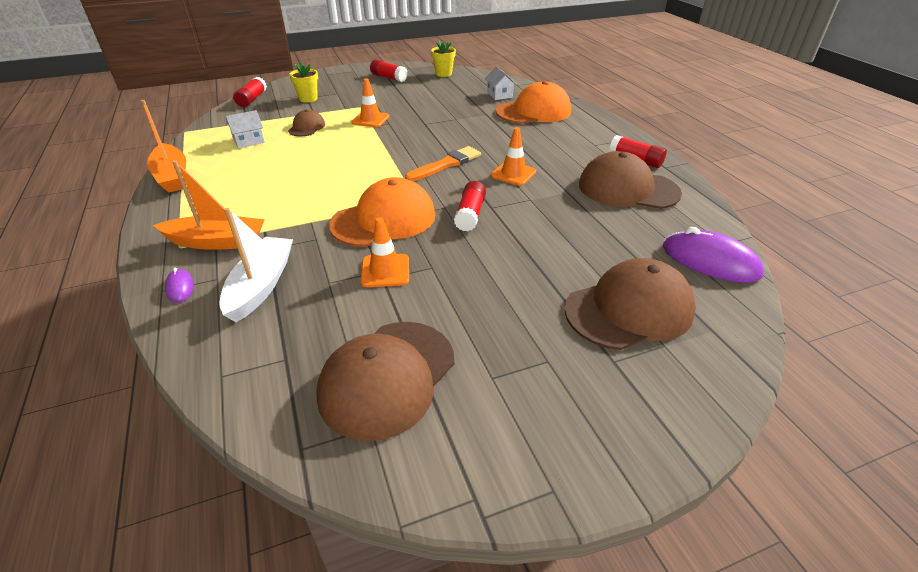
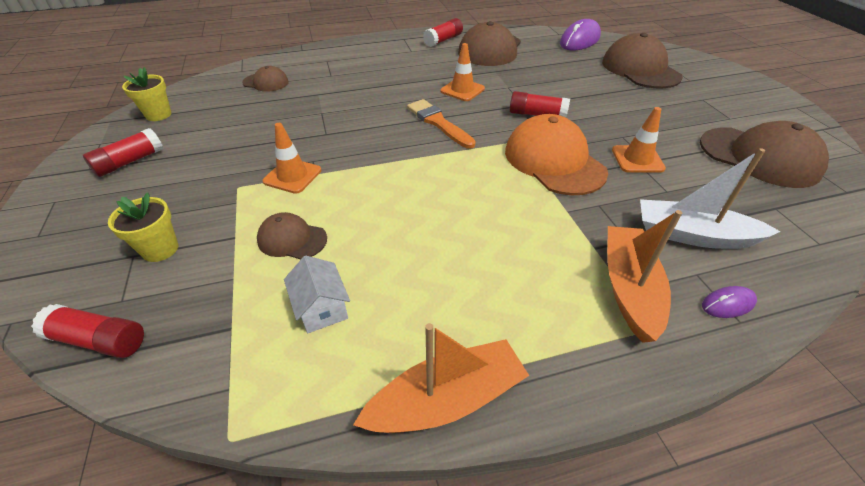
camera: 85 degrees left, 5 degrees up
(499, 95) = (266, 82): white house -> brown cap
(534, 111) = (325, 68): orange cap -> none

